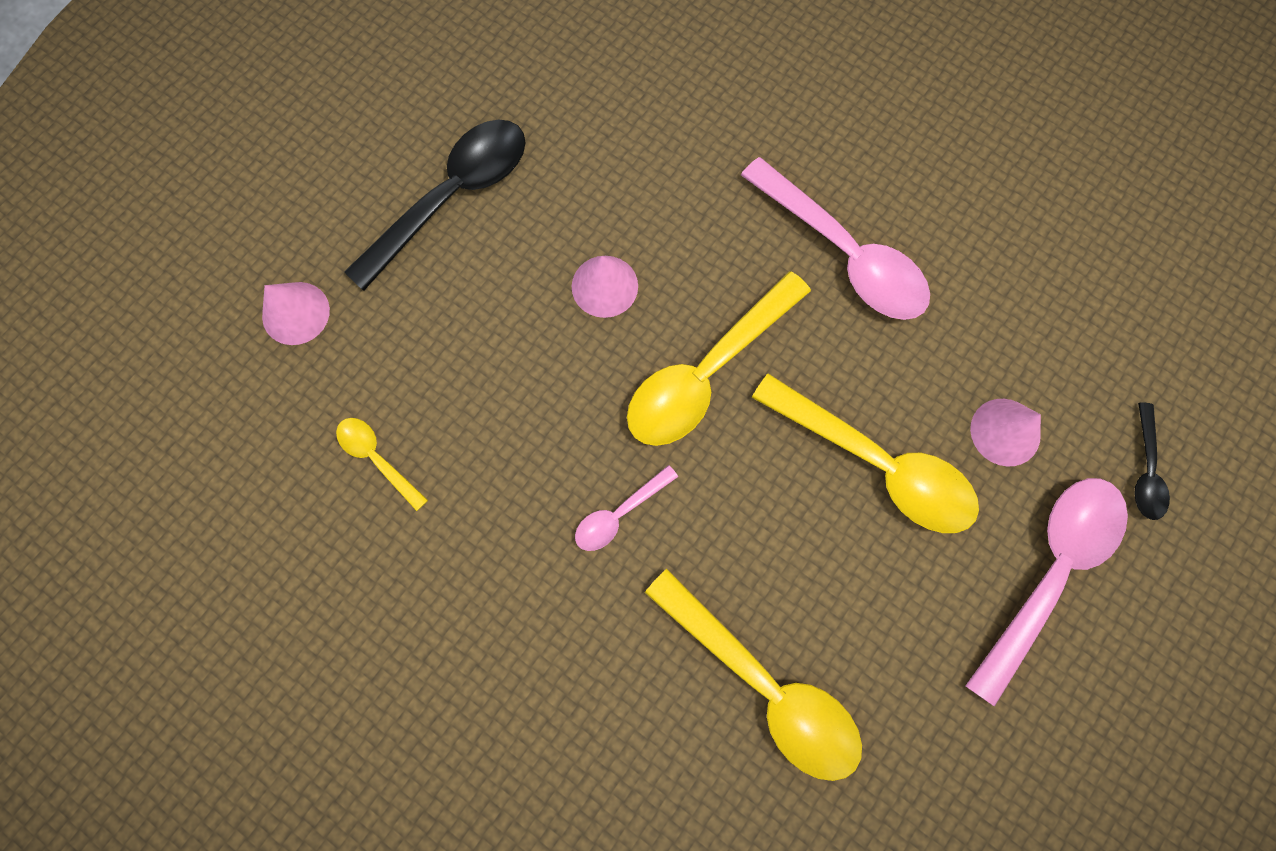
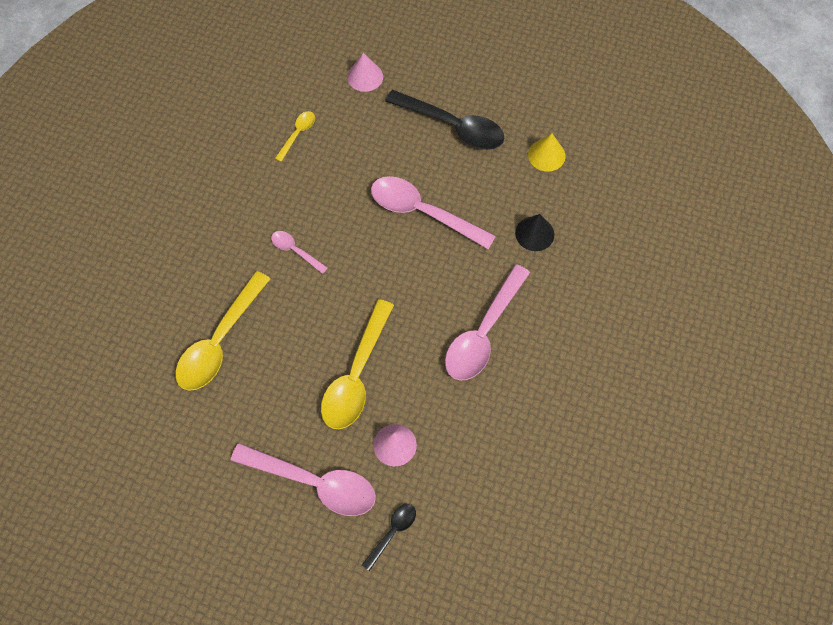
camera: 75 degrees right, 10 degrees down
(554, 76) = (546, 155): none -> yellow cone
(604, 286) = (423, 212): pink cone -> pink spoon
(691, 133) = (534, 233): none -> black cone
(707, 371) = (387, 275): yellow spoon -> none
(1145, 469) = (392, 532): black spoon -> black spoon turned 135 degrees clockwise

